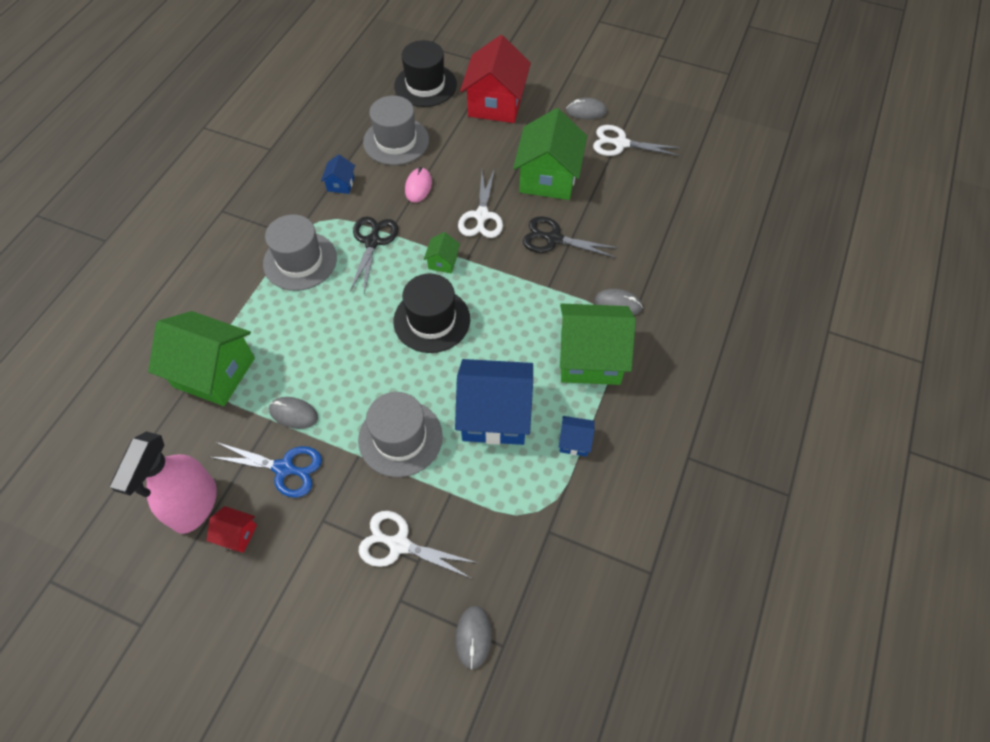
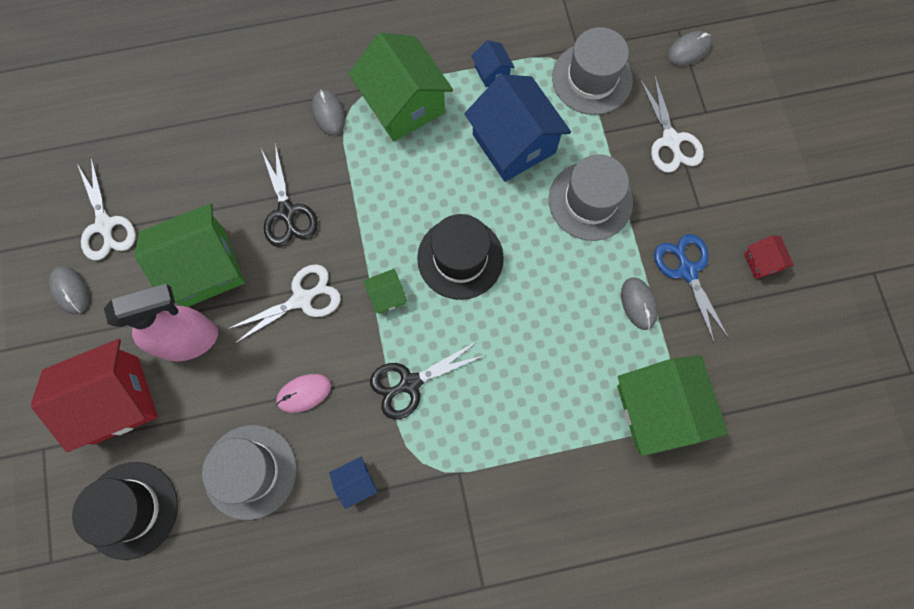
camera: 125 degrees left, 15 degrees up
(194, 506) = (771, 315): pink spray bottle -> pink spray bottle (189, 340)
(300, 261) = (484, 438): grey hat -> grey hat (592, 79)

